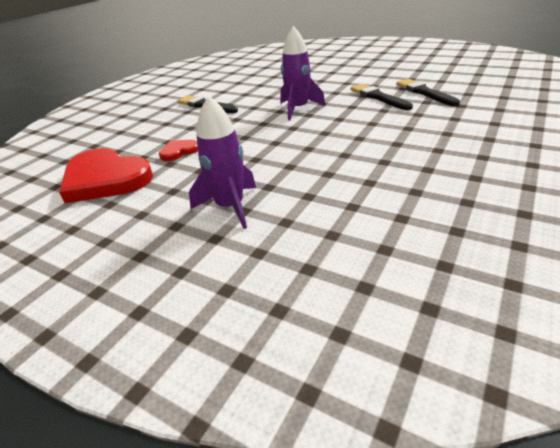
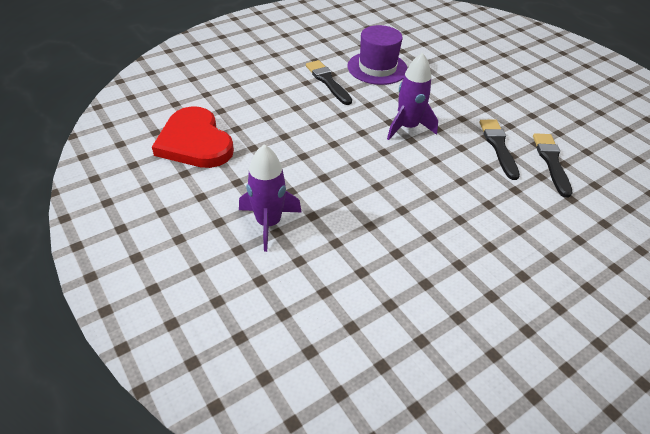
camera: 20 degrees right, 10 degrees up
(179, 151) = (268, 136): red heart -> none
(241, 87) = (377, 68): none -> purple hat

